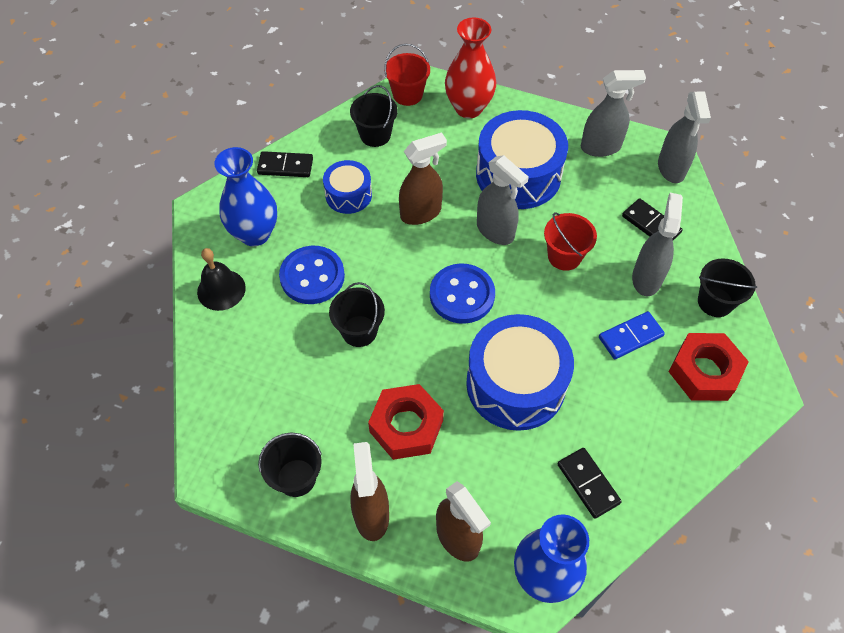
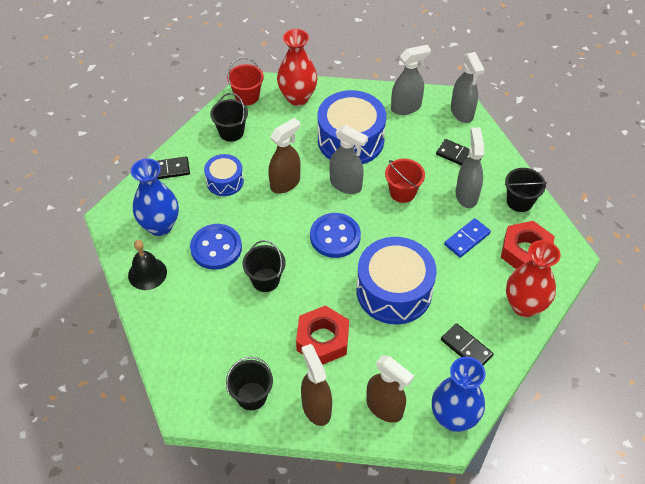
camera: 15 degrees left, 5 degrees down
(682, 445) = (524, 305): none -> red vase

